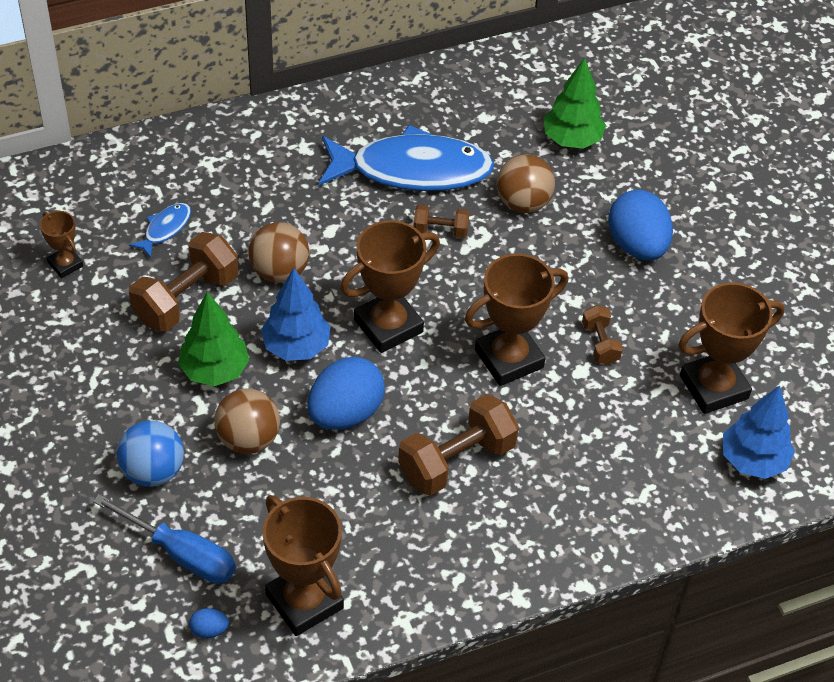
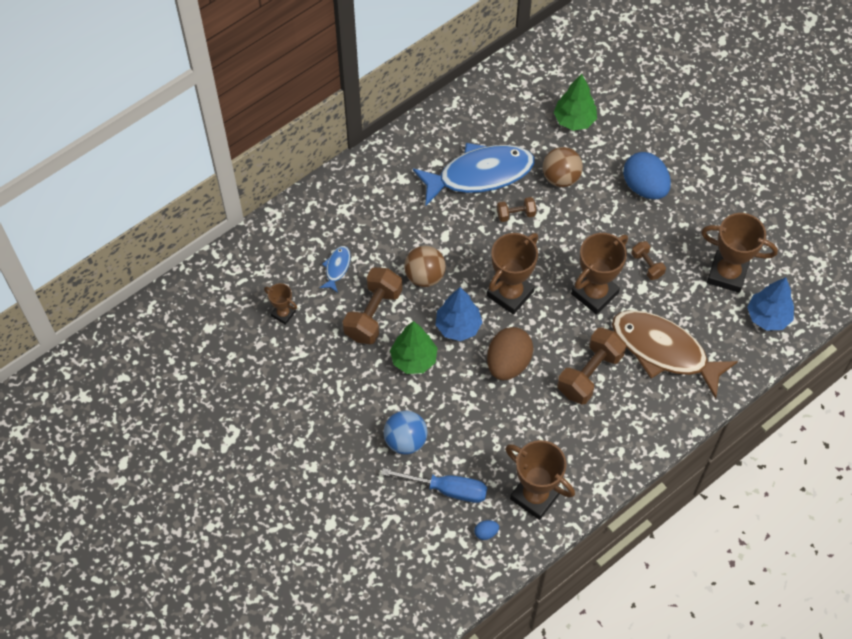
camera: 15 degrees left, 10 degrees up
(248, 439) = (455, 400): brown ball -> none
(345, 413) = (508, 363): blue egg -> brown egg
(579, 461) = (664, 351): none -> brown fish
(713, 387) = (727, 274): brown trophy -> brown trophy turned 60 degrees clockwise

